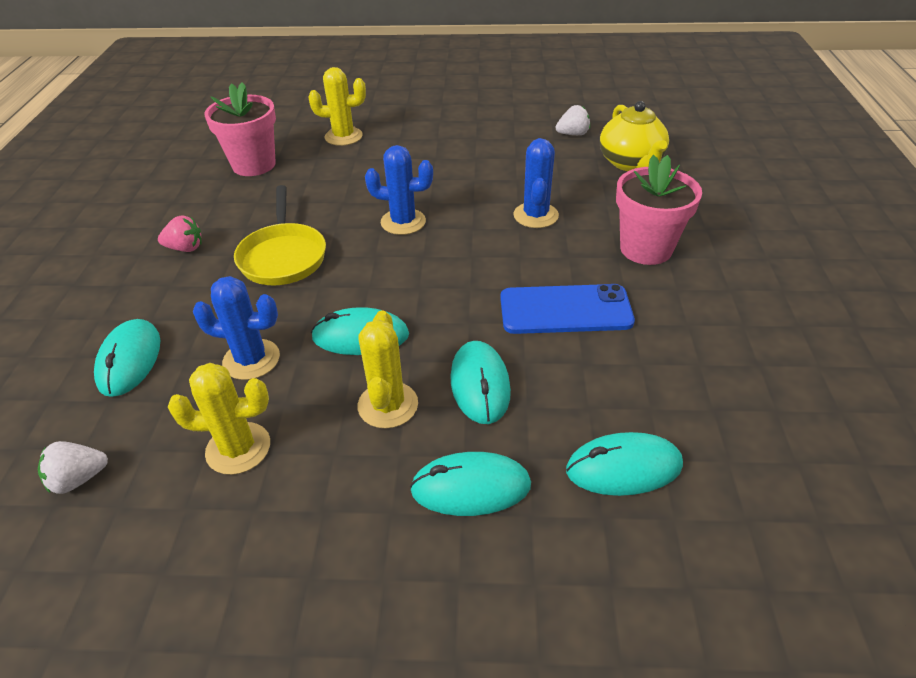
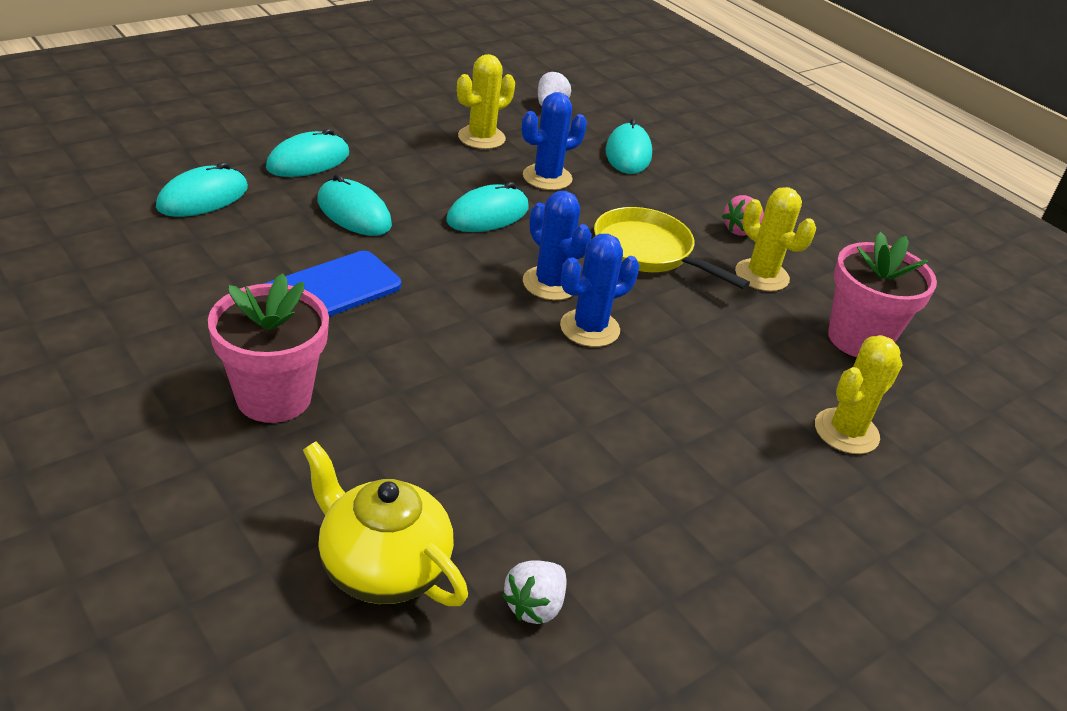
camera: 135 degrees right, 5 degrees down
(130, 360) = (628, 154): turquoise mouse -> turquoise mouse turned 45 degrees clockwise
(388, 405) = (411, 182): yellow cactus -> yellow cactus (761, 275)
(535, 215) = (448, 396): blue cactus -> blue cactus (551, 283)

